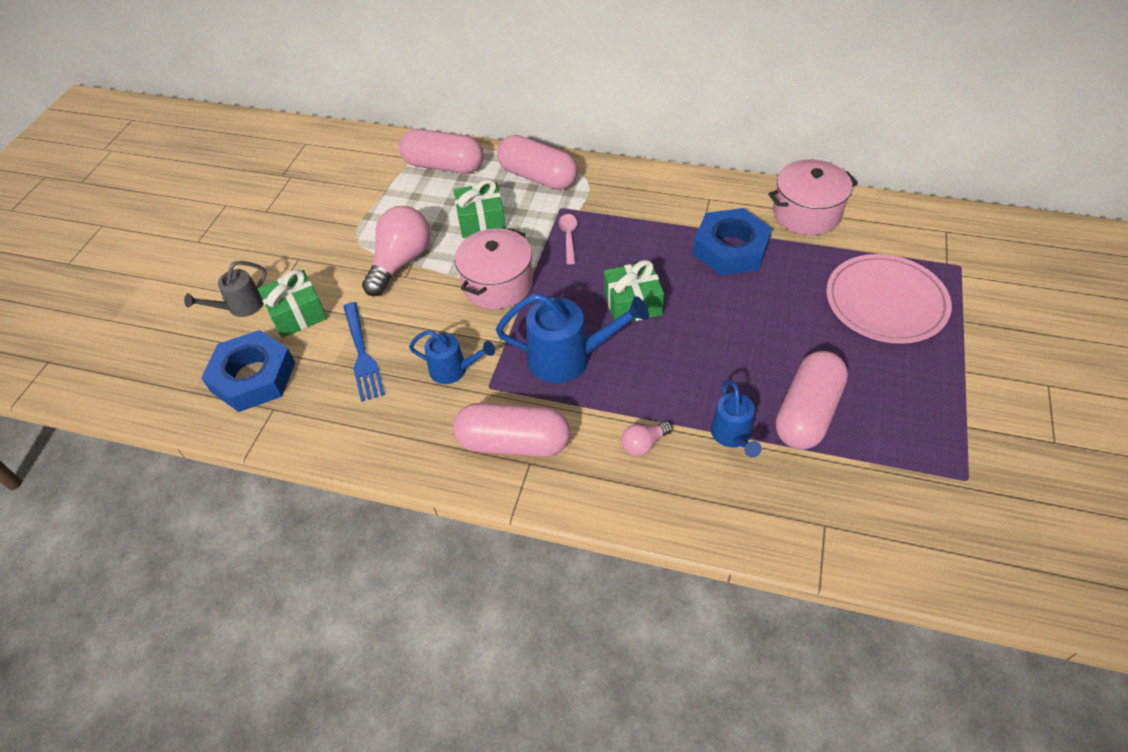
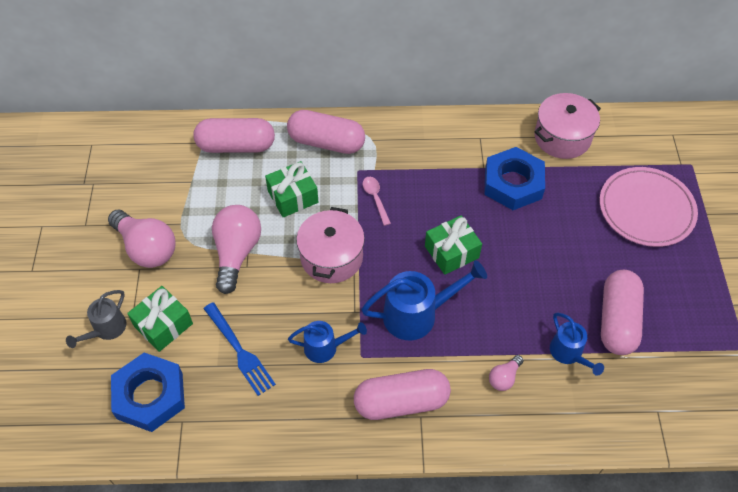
camera: 20 degrees left, 5 degrees up
(314, 241) = (147, 248): none -> pink light bulb

